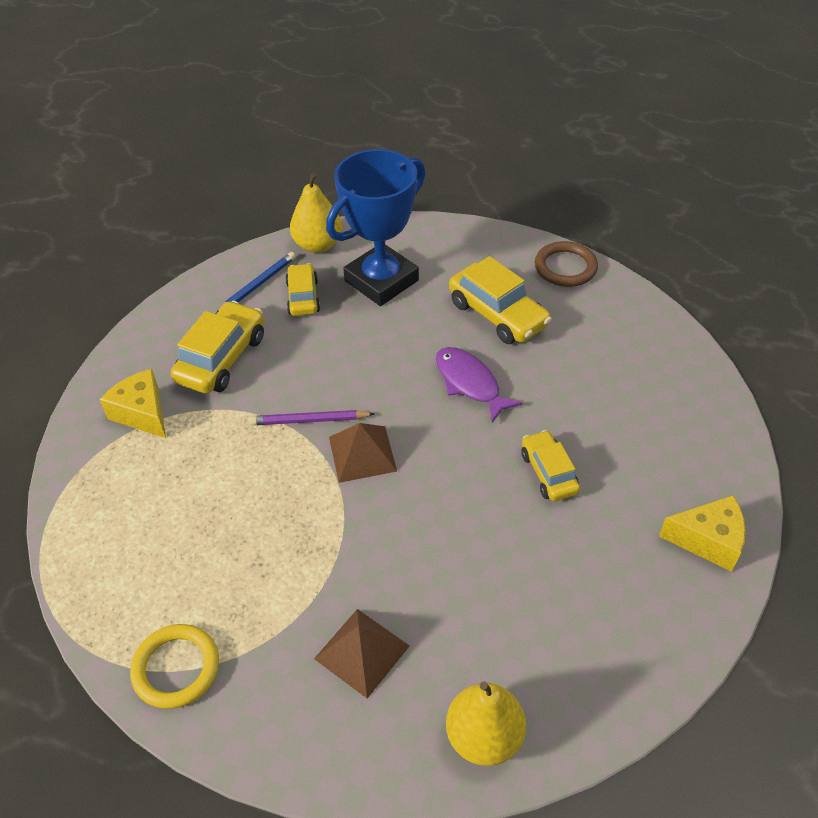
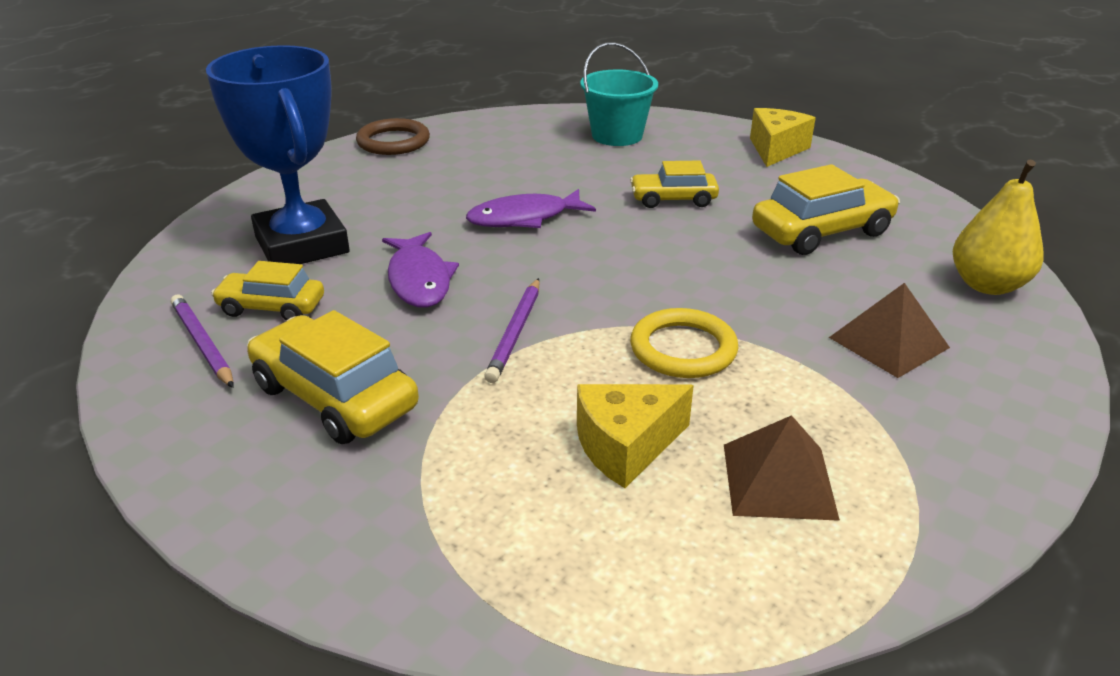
camera: 75 degrees left, 15 degrees down
(142, 413) = (395, 499): yellow cheese -> yellow cheese (625, 446)
(176, 668) = (914, 501): yellow ring -> yellow ring (683, 349)
(258, 285) = (203, 343): blue pencil -> purple pencil
(318, 245) = (175, 281): yellow pear -> none
(358, 352) = (419, 280): none -> purple fish
(362, 453) = (594, 301): brown pyramid -> brown pyramid (778, 480)
(498, 314) = (431, 186): yellow car -> yellow car (821, 231)
(665, 406) = (617, 136): none -> turquoise bucket

